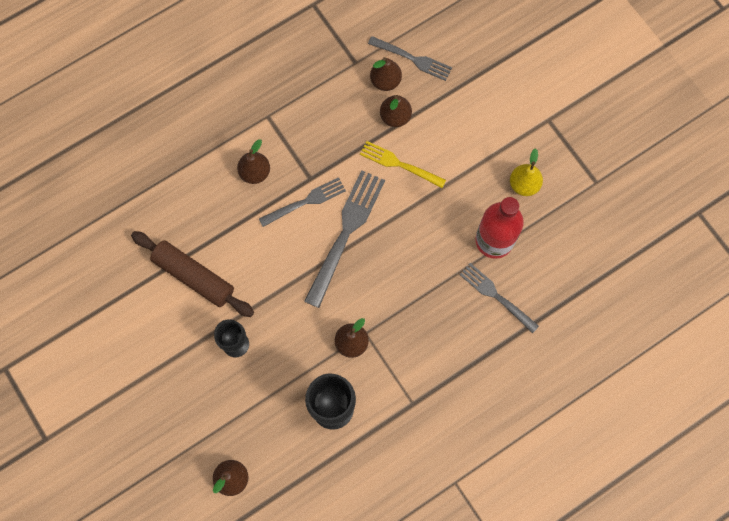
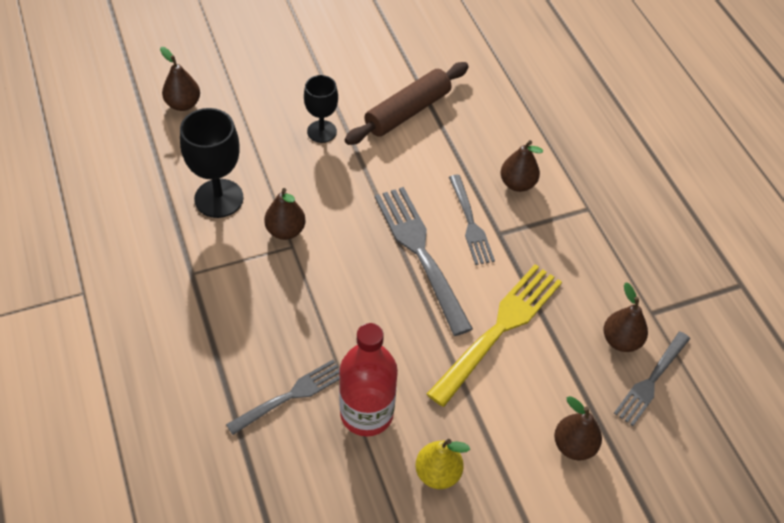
camera: 100 degrees right, 20 degrees down
(346, 233) = (420, 253): grey fork -> grey fork turned 150 degrees counterclockwise
(395, 117) = (567, 340): brown pear -> brown pear (574, 445)
(399, 164) = (499, 329): yellow fork -> yellow fork, size x1.62

